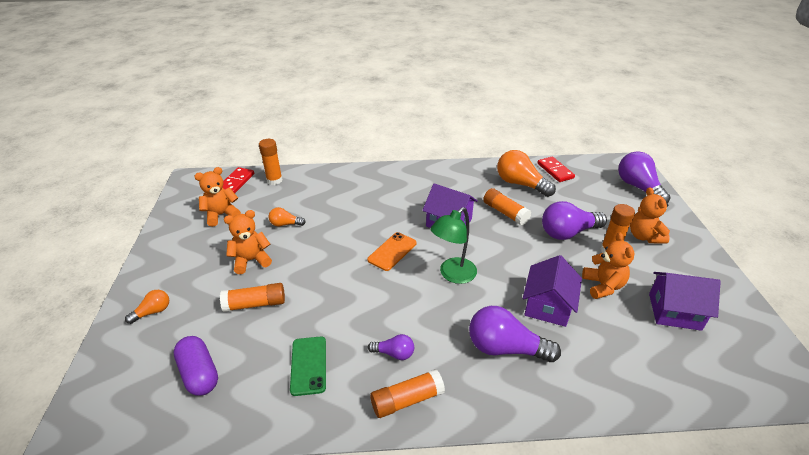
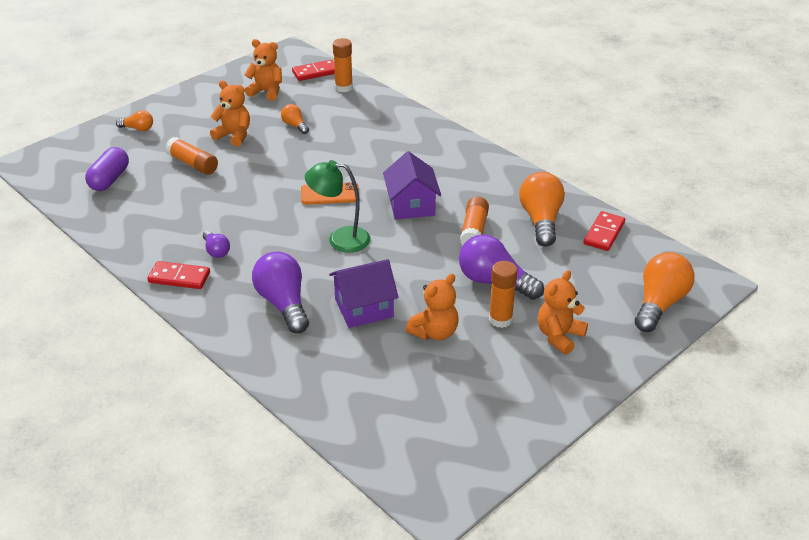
camera: 50 degrees right, 0 degrees up
(309, 365) = (163, 219): green phone -> none
(407, 400) = (179, 277): orange glue stick -> red domino
(638, 187) = (659, 304): purple light bulb -> orange light bulb
(674, 311) = (451, 390): purple house -> none

